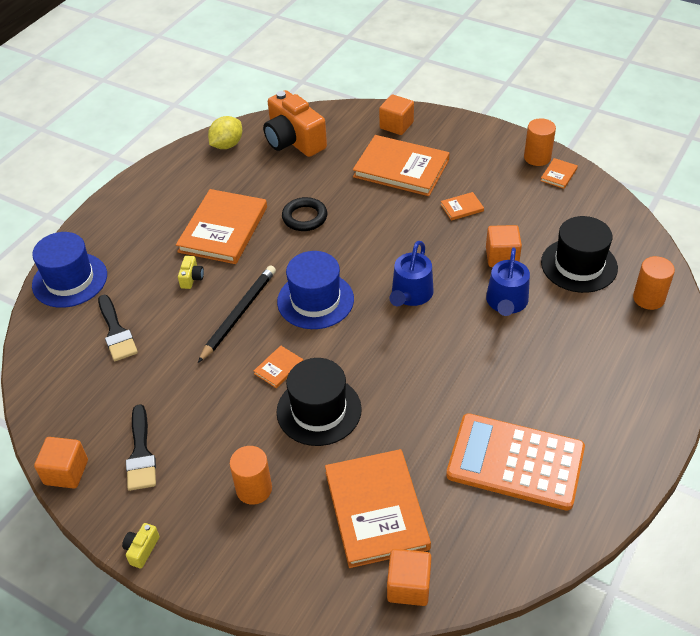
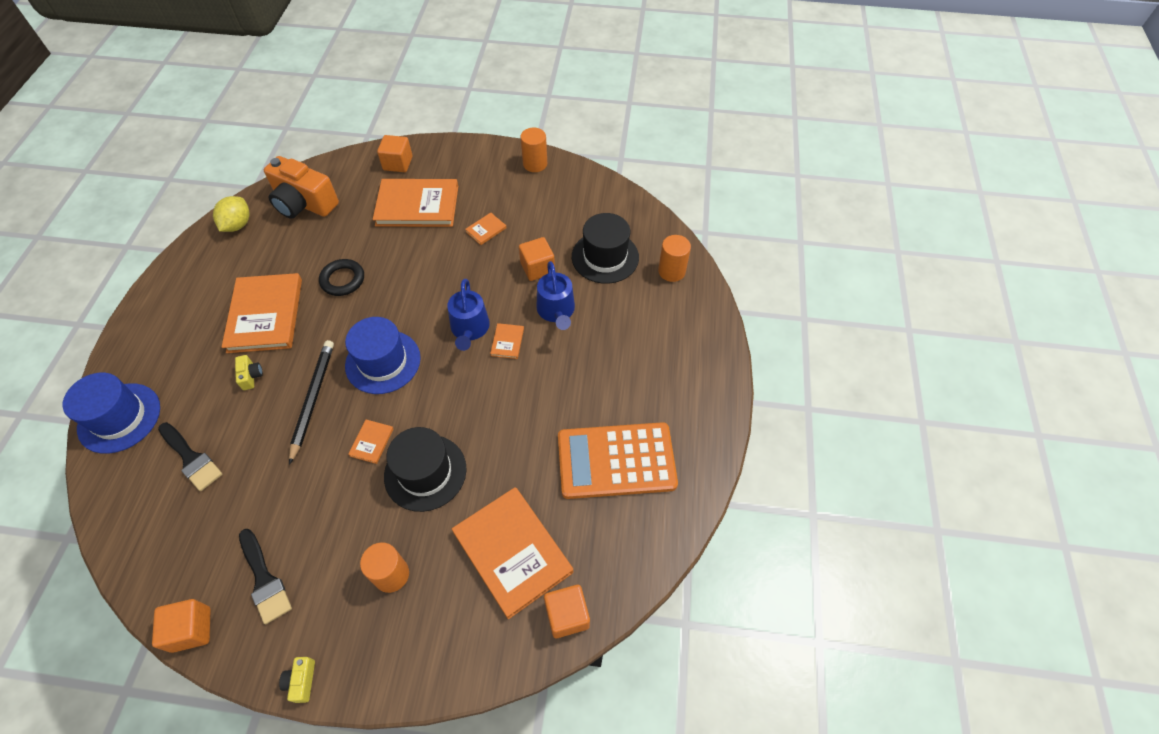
camera: 25 degrees left, 10 degrees up
(558, 175) = (559, 175): orange book -> orange book (507, 342)

